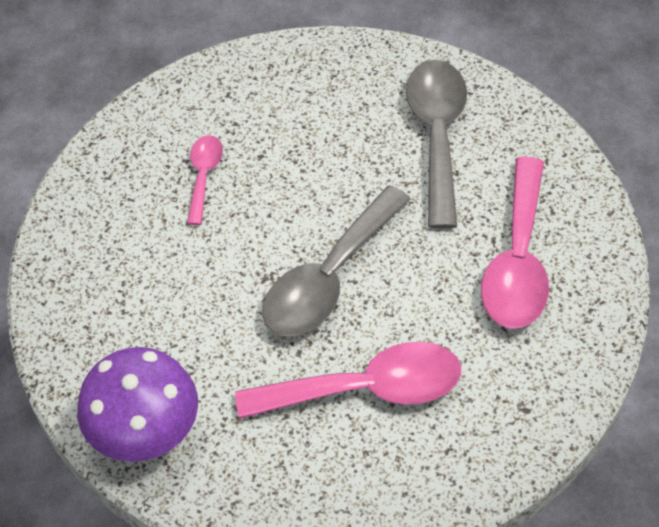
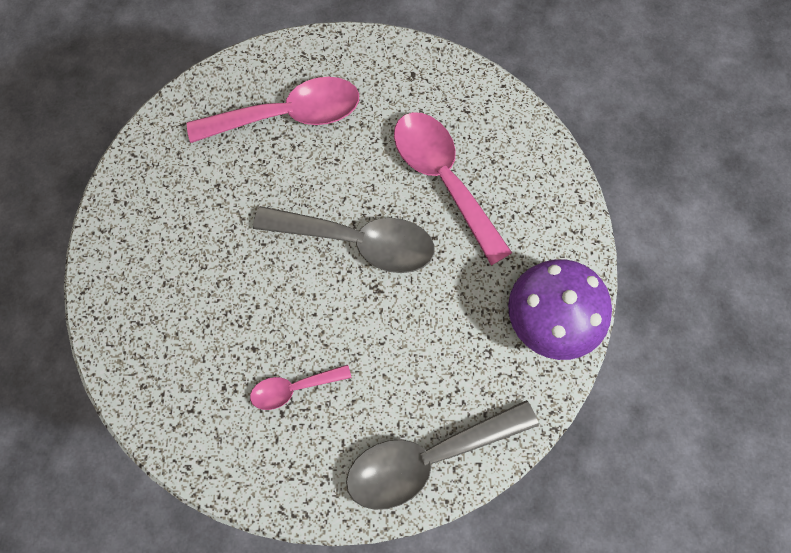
camera: 115 degrees left, 15 degrees up
(437, 135) = (181, 212): grey spoon -> grey spoon (427, 458)

